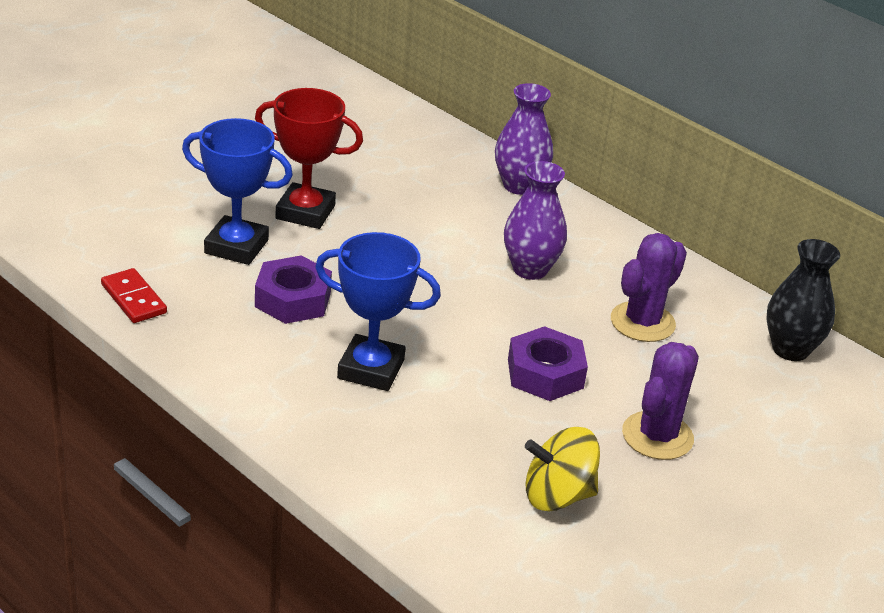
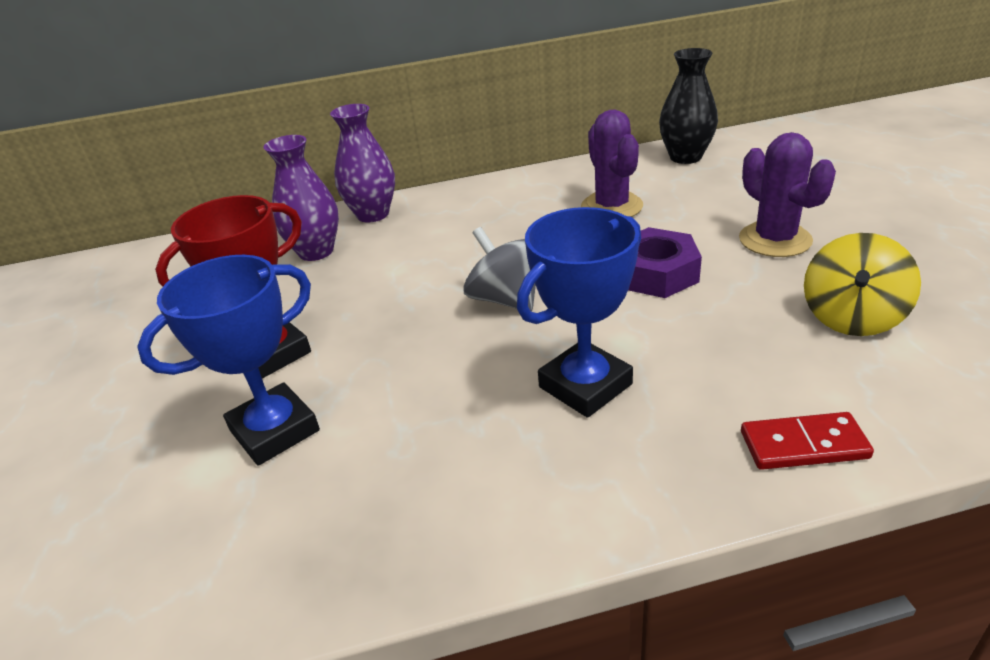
camera: 50 degrees left, 0 degrees up
(133, 299) = (282, 581): red domino -> red domino (803, 445)
(293, 299) = (415, 411): purple nut -> none
(448, 301) = (506, 299): none -> grey spinning top
(530, 269) = (495, 240): purple vase -> purple vase (316, 251)

